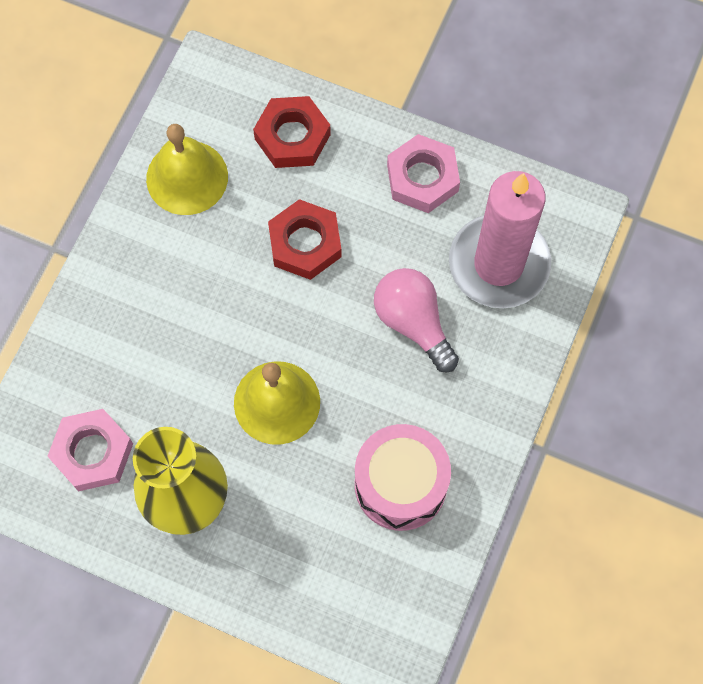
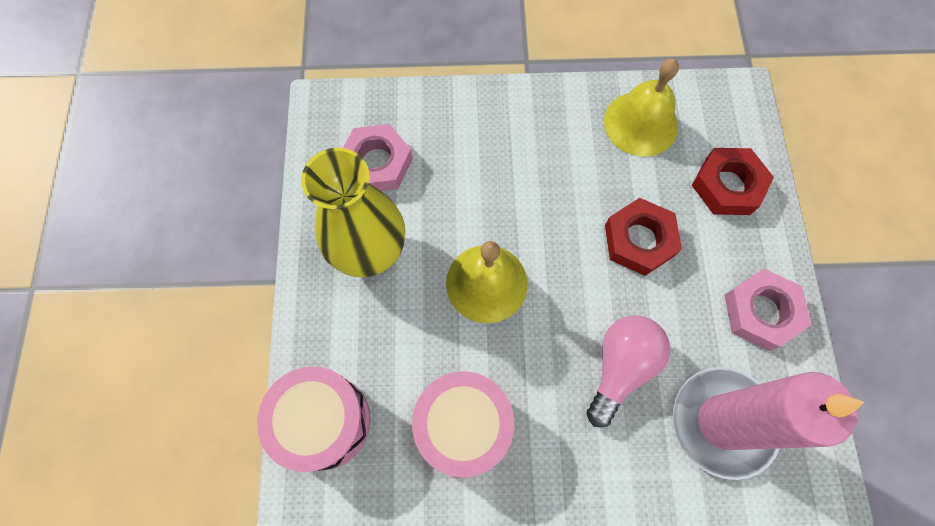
camera: 65 degrees right, 0 degrees up
(337, 611) = (324, 421): none -> pink drum

